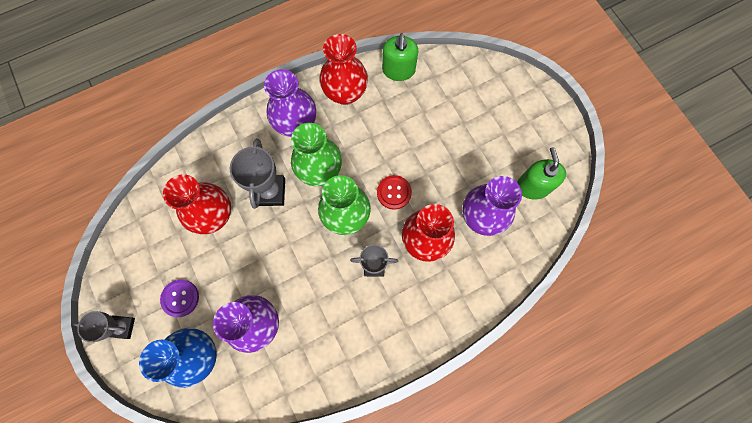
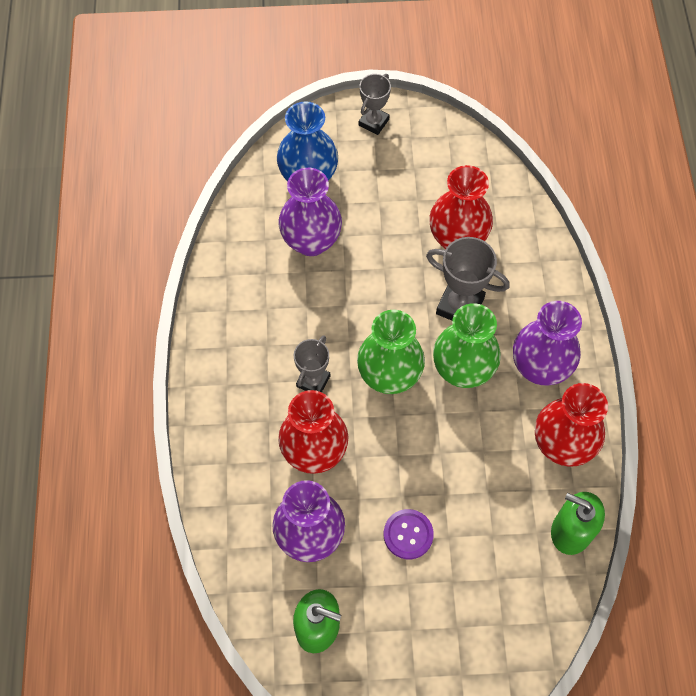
camera: 115 degrees right, 10 degrees down
(180, 298) = (377, 179): purple button -> purple button (408, 534)
(394, 192) = (393, 444): red button -> none

